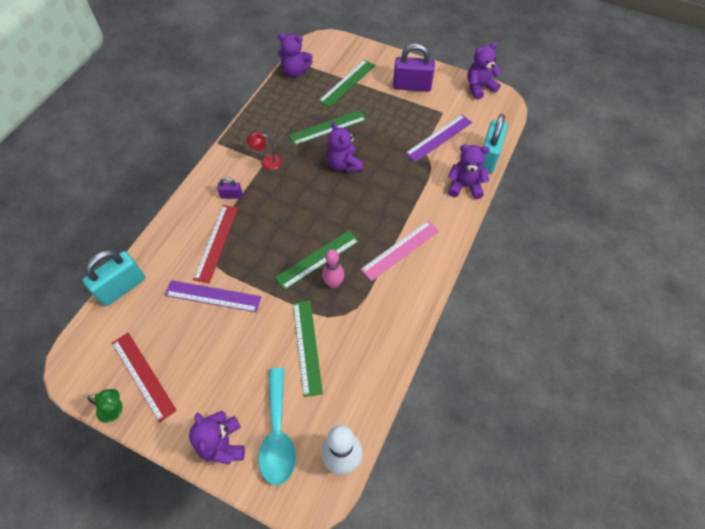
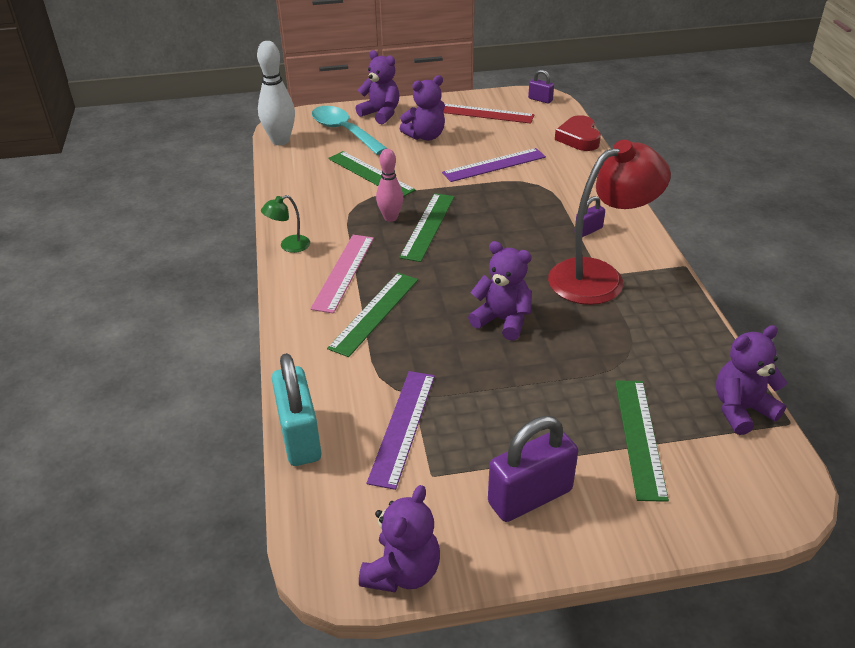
camera: 145 degrees right, 20 degrees down
(78, 364) = (540, 99): none -> purple padlock
(115, 410) = (479, 96): green lamp -> green lamp (289, 246)
(122, 287) = (579, 138): turquoise padlock -> red heart
(216, 242) = (545, 193): red ruler -> none
(267, 162) = (599, 276): red lamp -> red lamp, size x2.36
(328, 128) = (579, 353): green ruler -> green ruler (374, 313)
(465, 186) = (311, 377): purple teddy bear -> purple teddy bear (425, 136)

